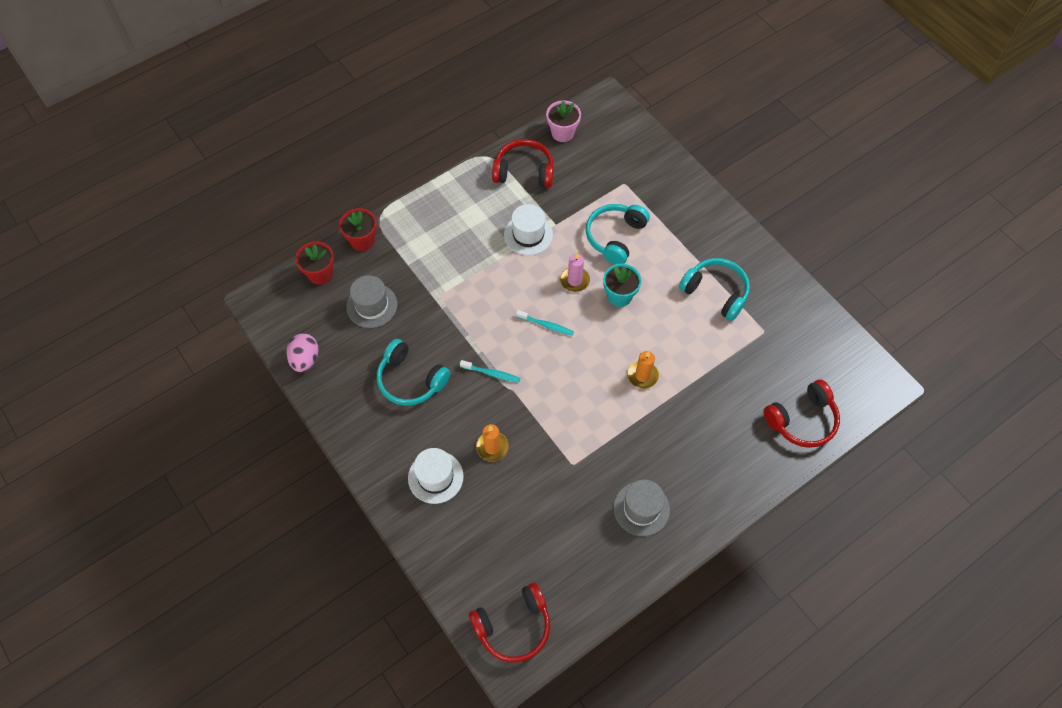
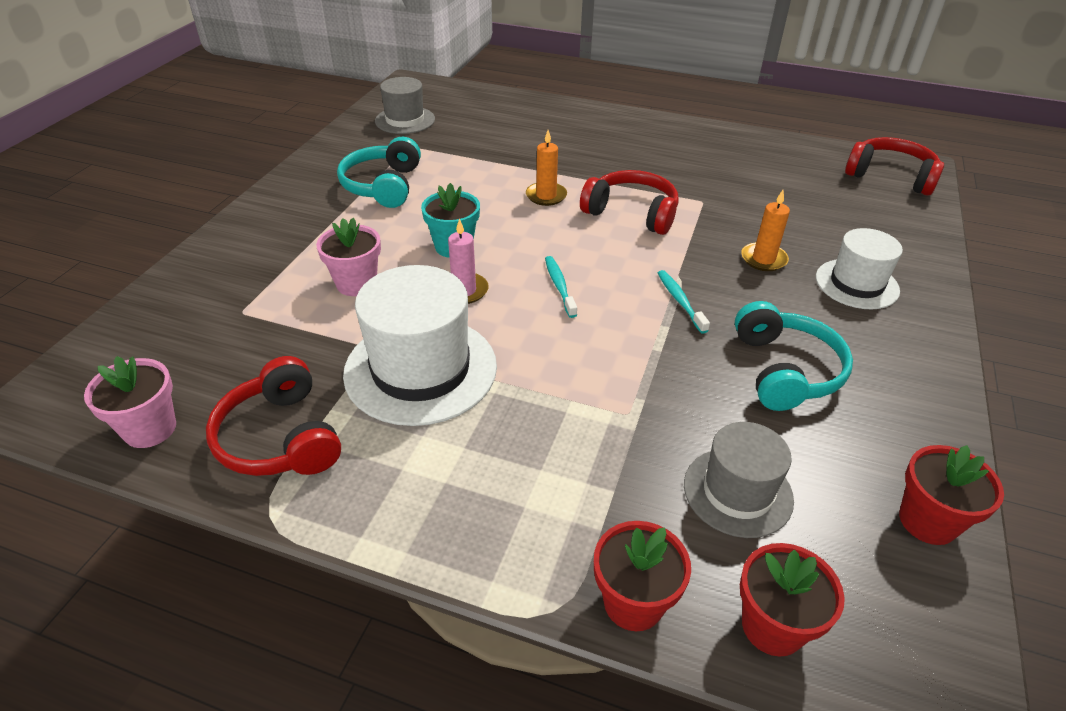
camera: 125 degrees left, 20 degrees down
(305, 359) = (927, 521): pink egg -> red flower pot
(528, 234) = (420, 369): white hat -> white hat, size x1.64
(615, 237) = (356, 283): turquoise headphones -> pink flower pot
(641, 508) = (687, 152): grey hat -> grey hat (405, 120)
(802, 420) = (492, 107): red headphones -> red headphones (631, 213)

